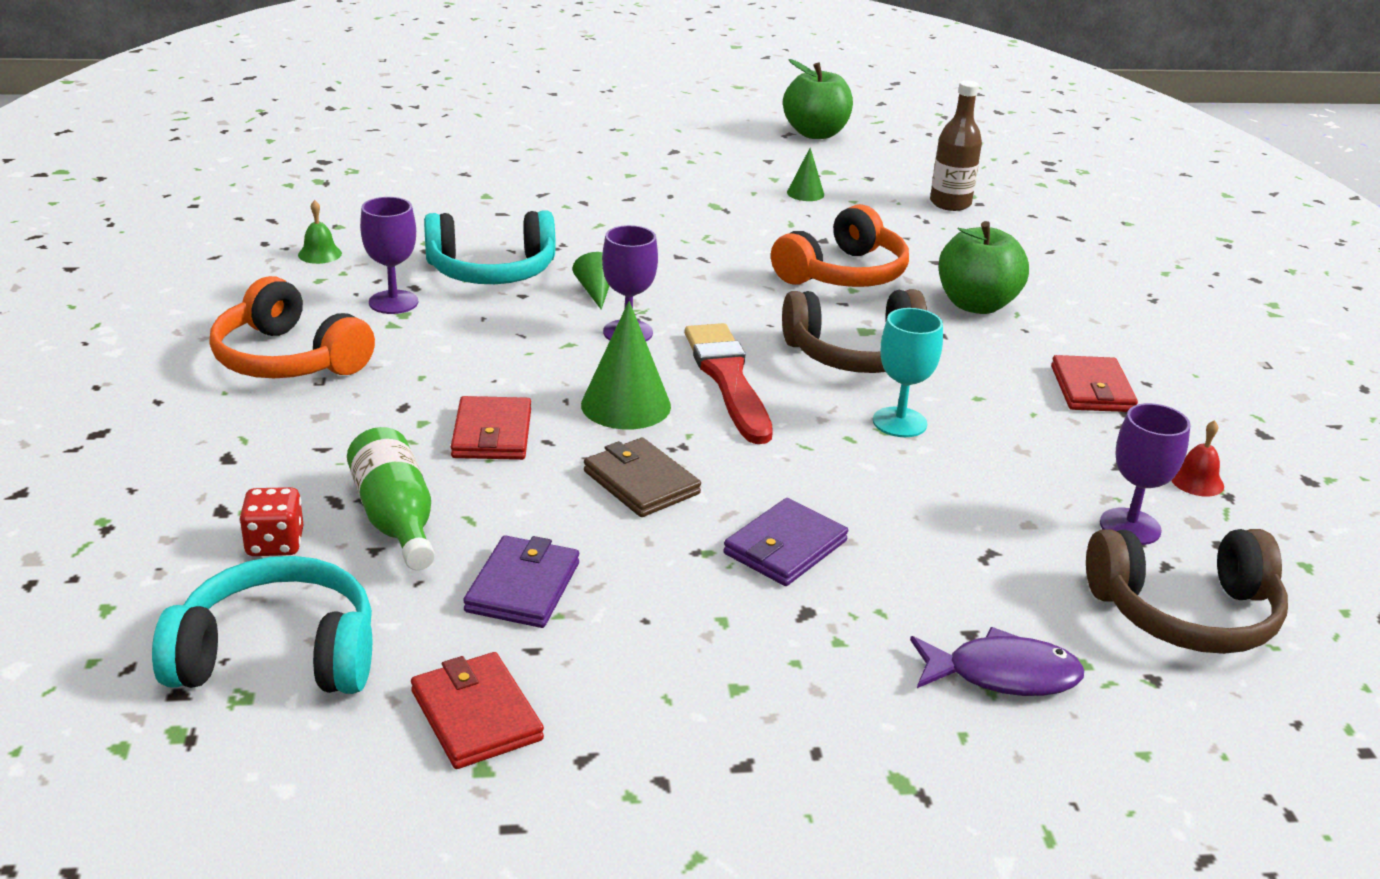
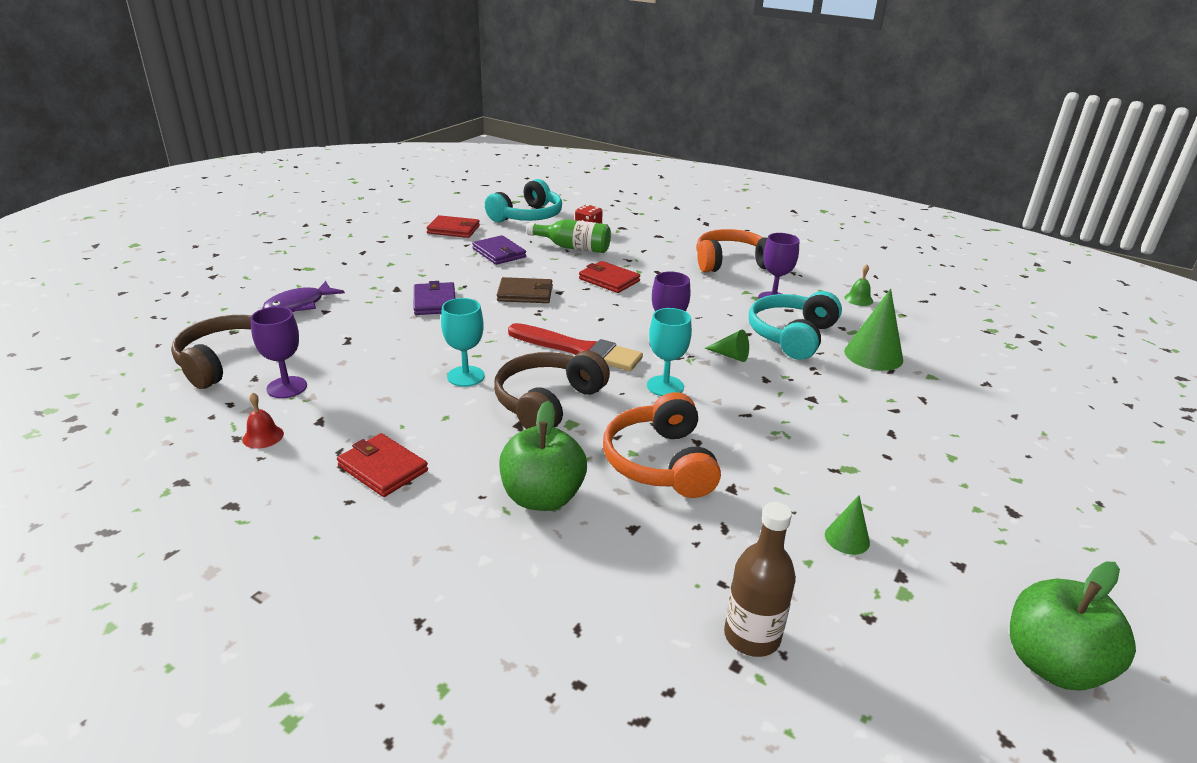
camera: 130 degrees right, 0 degrees up
(626, 405) = (591, 314): green cone -> green cone (873, 355)
(719, 307) = (665, 386): none -> turquoise goblet

